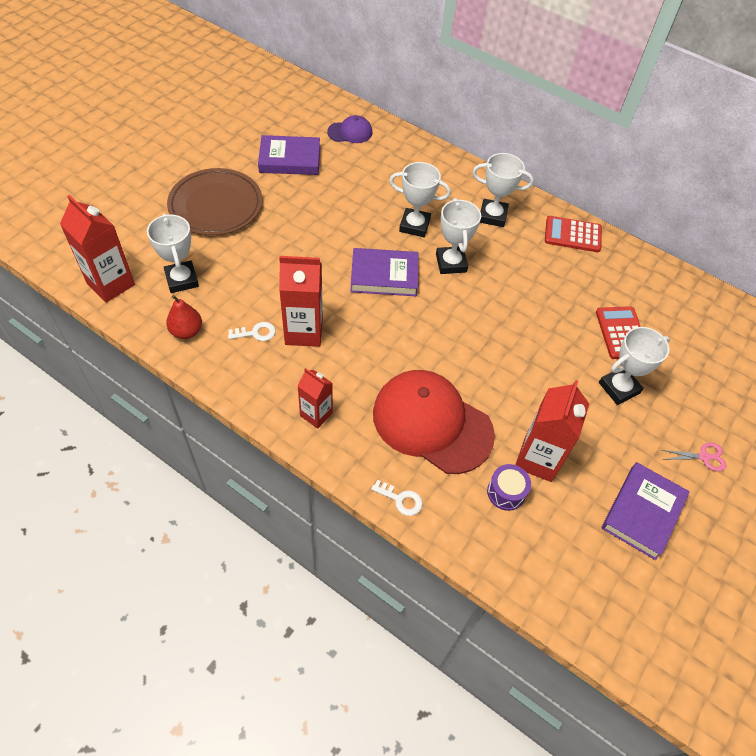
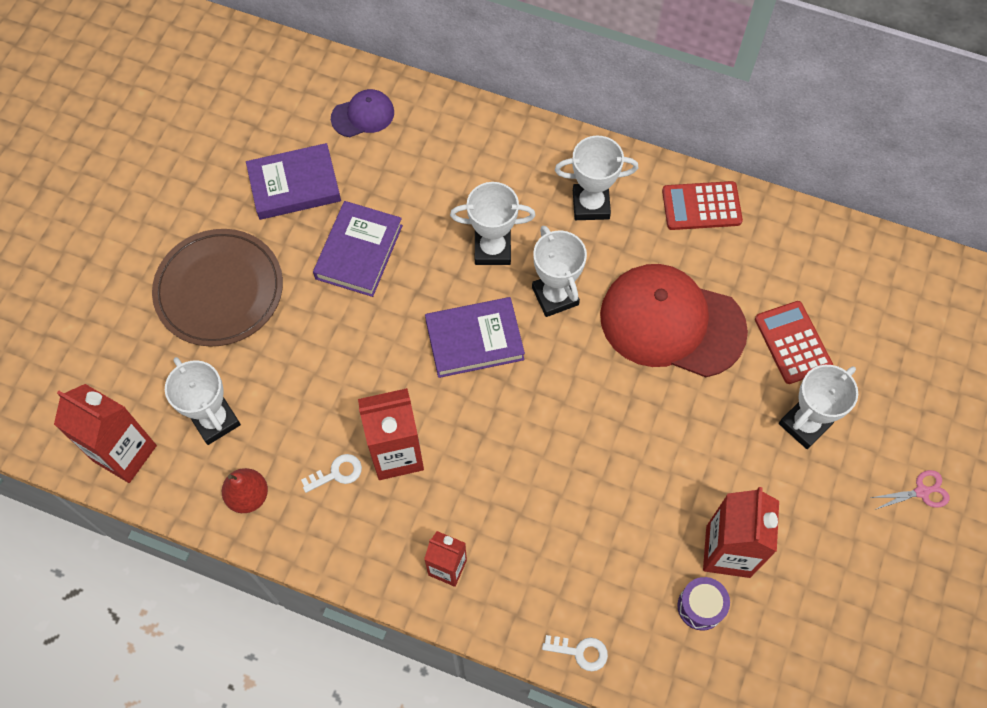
camera: 10 degrees left, 10 degrees up
(432, 423) = (590, 539): red cap -> red cap (671, 323)
(642, 512) = (863, 586): purple book -> purple book (359, 252)

